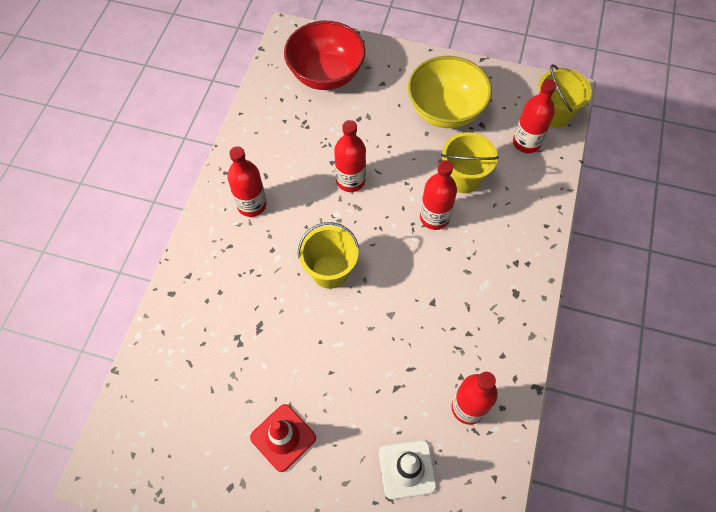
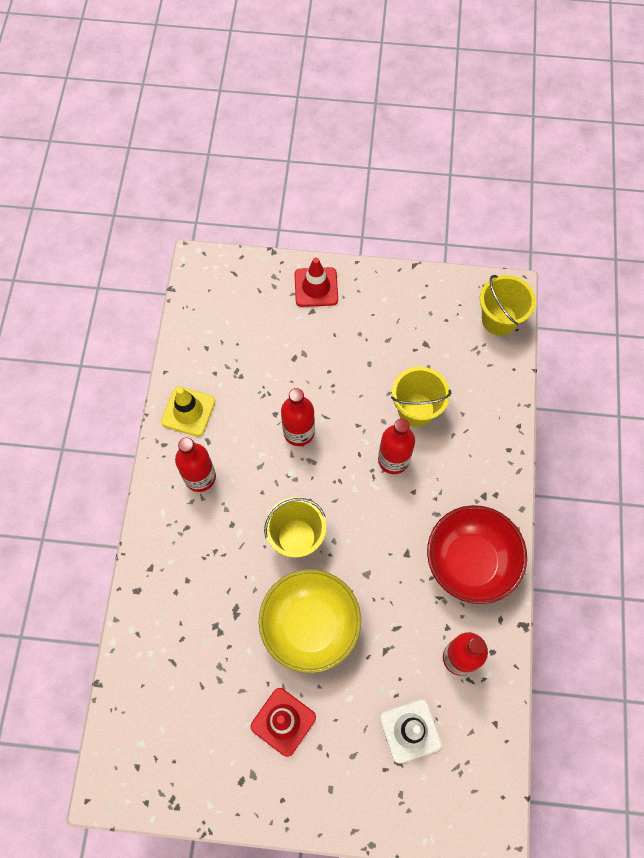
camera: 10 degrees left, 5 degrees up
(253, 148) = (188, 411): none -> yellow traffic cone
(326, 74) = (249, 310): red bowl -> red bowl (470, 562)
(390, 64) = (316, 287): none -> red traffic cone
(445, 111) = (385, 334): yellow bowl -> yellow bowl (310, 626)
(526, 142) = (475, 358): red bottle -> none

